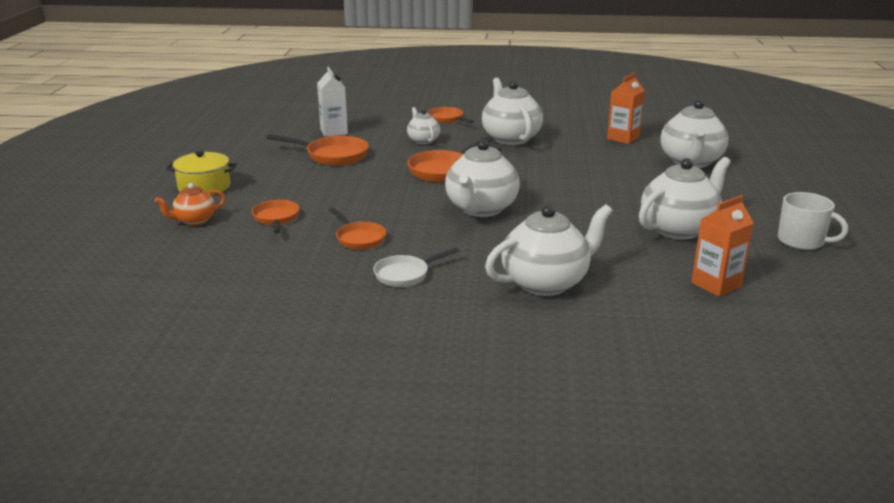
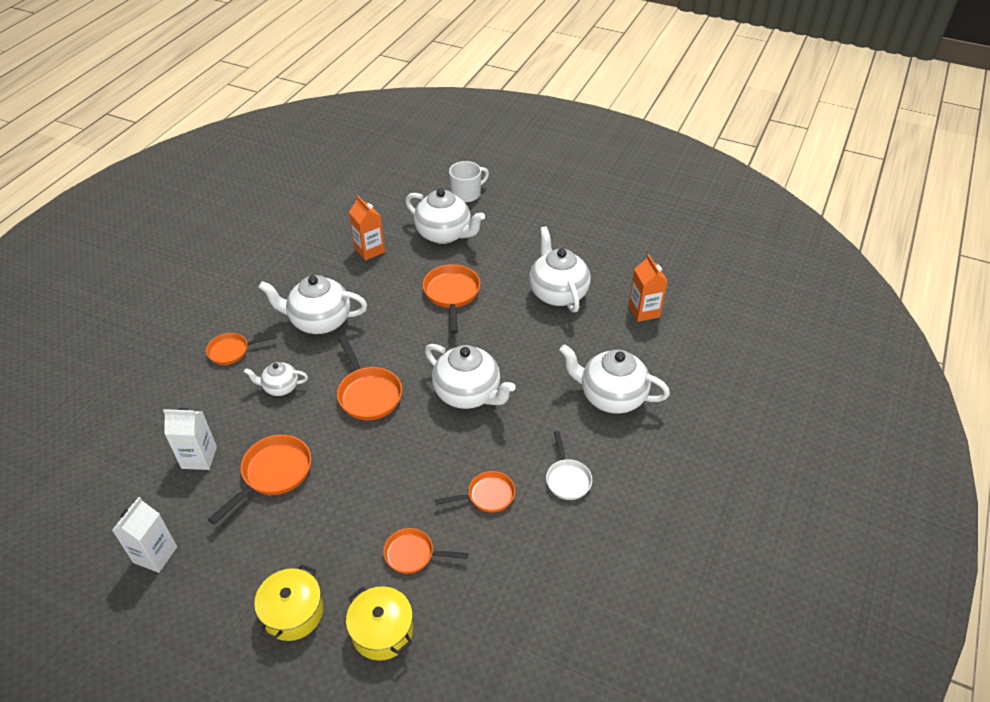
camera: 70 degrees left, 20 degrees up
(194, 220) = (382, 631): orange teapot -> yellow pot
(241, 138) = (155, 554): none -> white carton
(546, 282) = (611, 396): white teapot -> white teapot turned 60 degrees counterclockwise
(608, 180) = (452, 294): none -> orange pan
(802, 241) = (601, 244): white mug -> white mug (466, 194)

